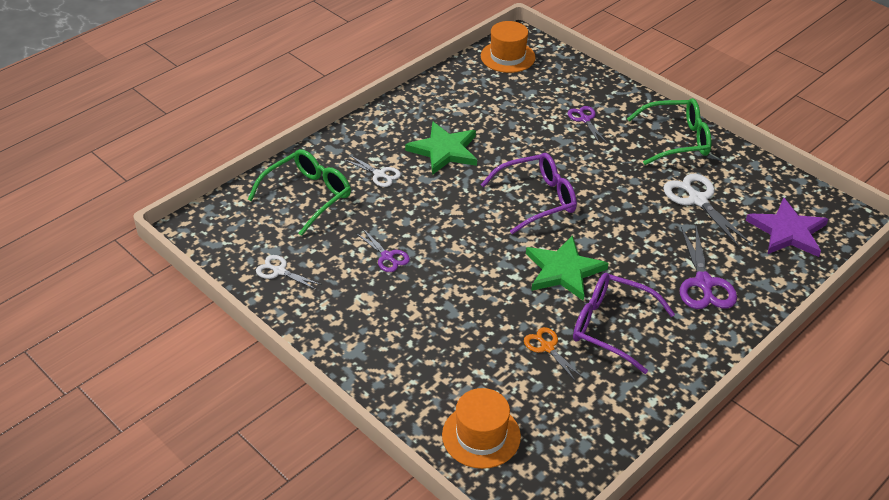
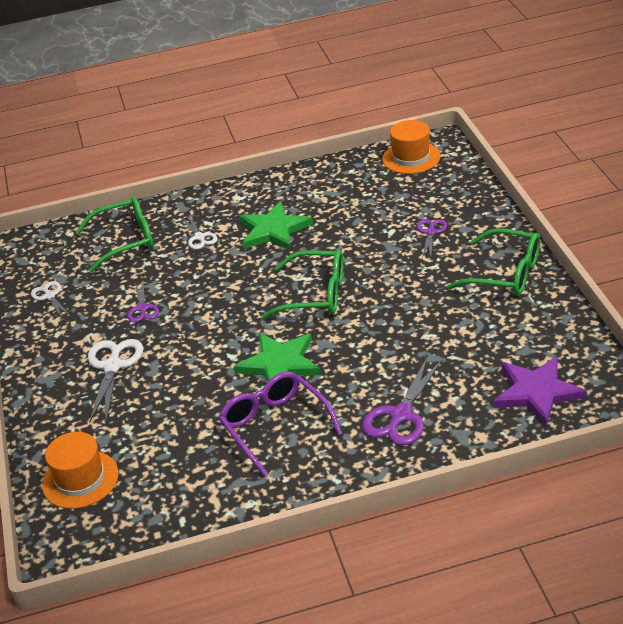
camera: 35 degrees right, 5 degrees down
(537, 199) = (316, 294): purple glasses -> green glasses
(547, 347) = (202, 426): orange scissors -> none
(697, 200) = (471, 336): white scissors -> white scissors (113, 366)

